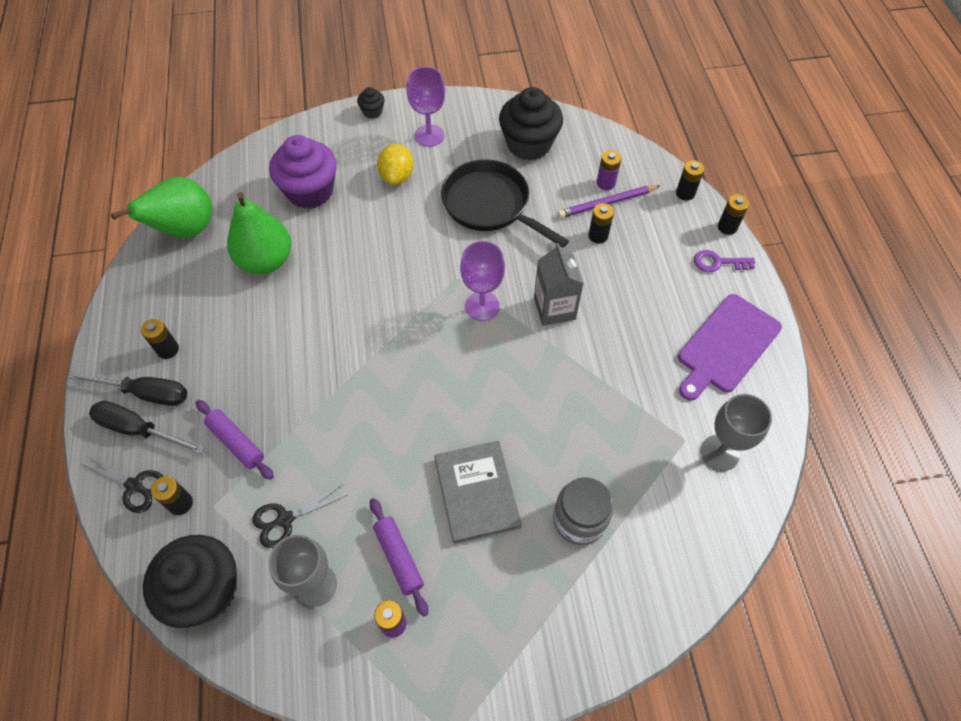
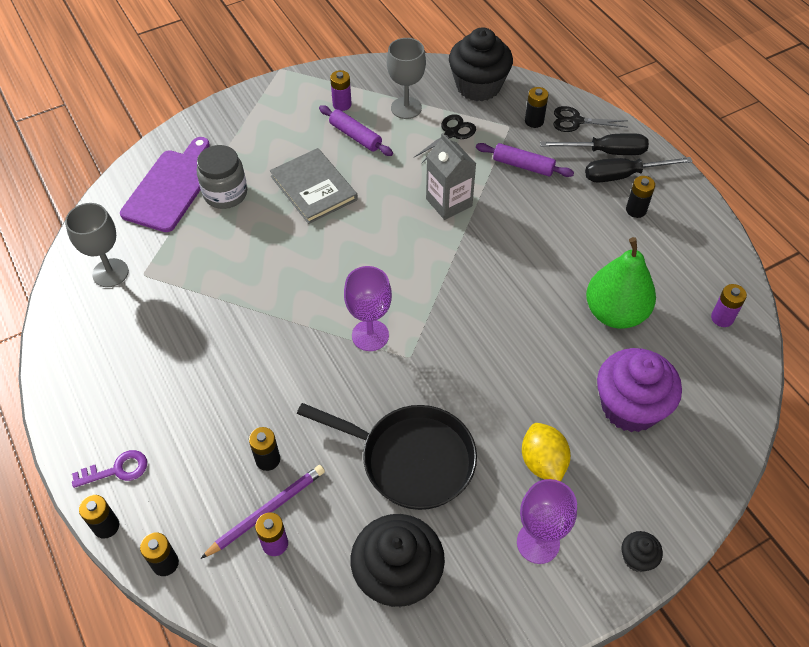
camera: 160 degrees right, 5 degrees down
(186, 230) = (722, 318): green pear -> purple battery
(554, 308) = (294, 356): grey carton -> grey carton (449, 202)
(726, 346) = (105, 372): purple cutting board -> purple cutting board (171, 187)

